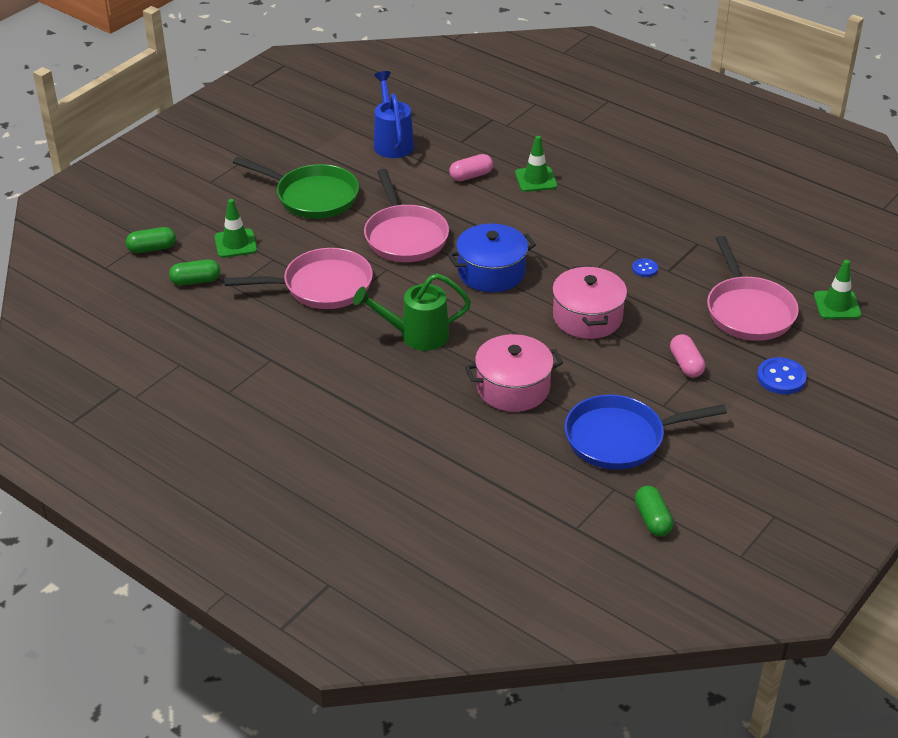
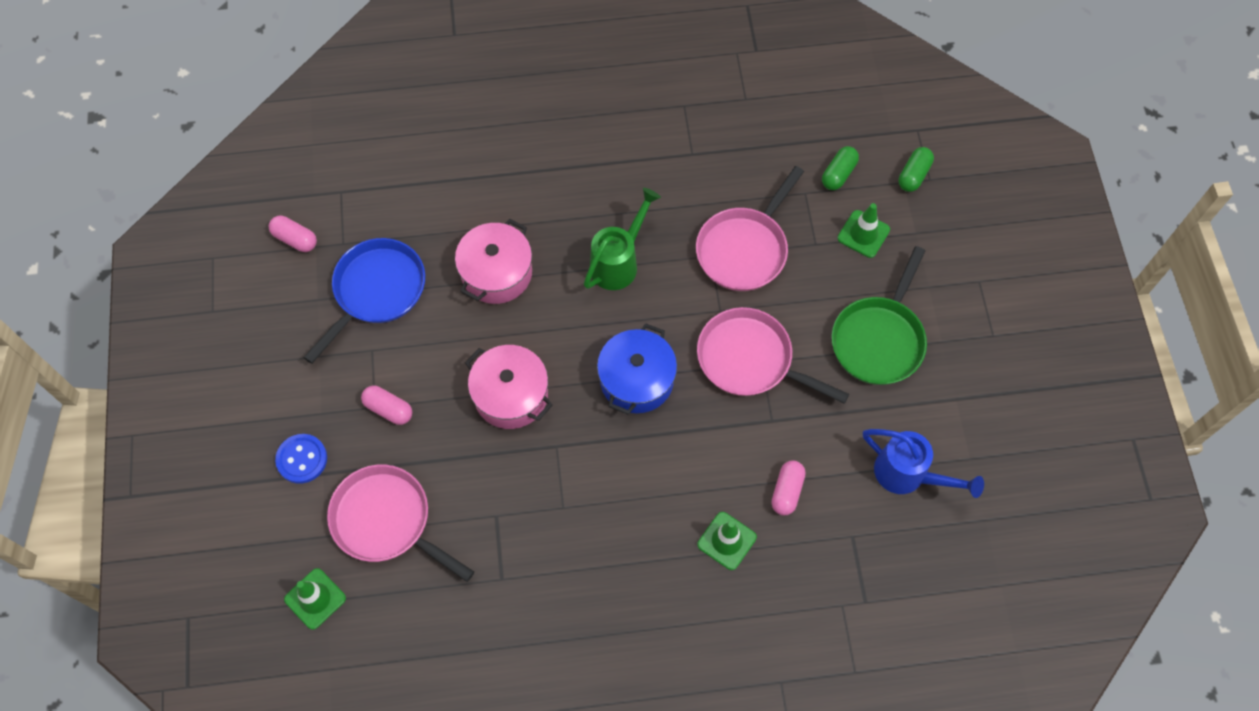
camera: 135 degrees right, 25 degrees up
(312, 196) = (879, 339): green pan -> green pan turned 45 degrees counterclockwise
(644, 269) = (517, 499): blue button -> none
(652, 519) = (295, 239): green capsule -> pink capsule

